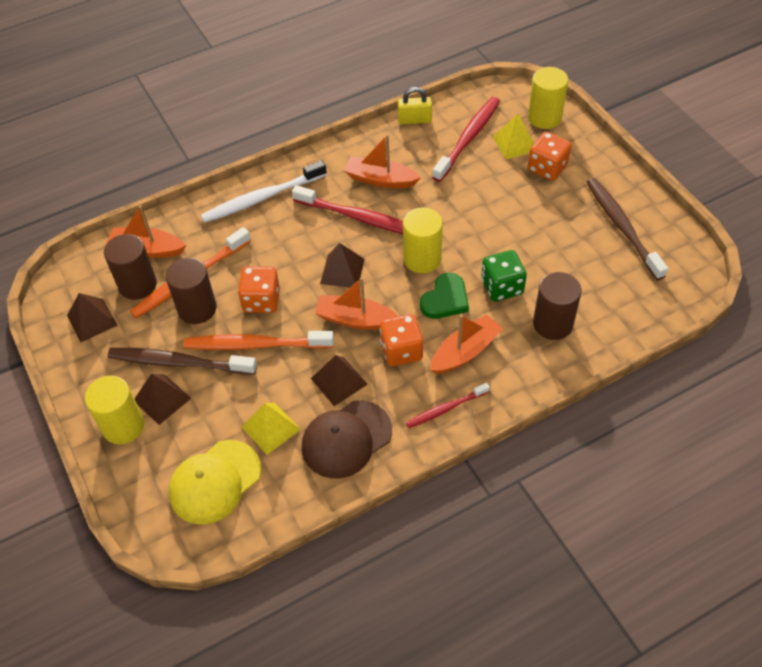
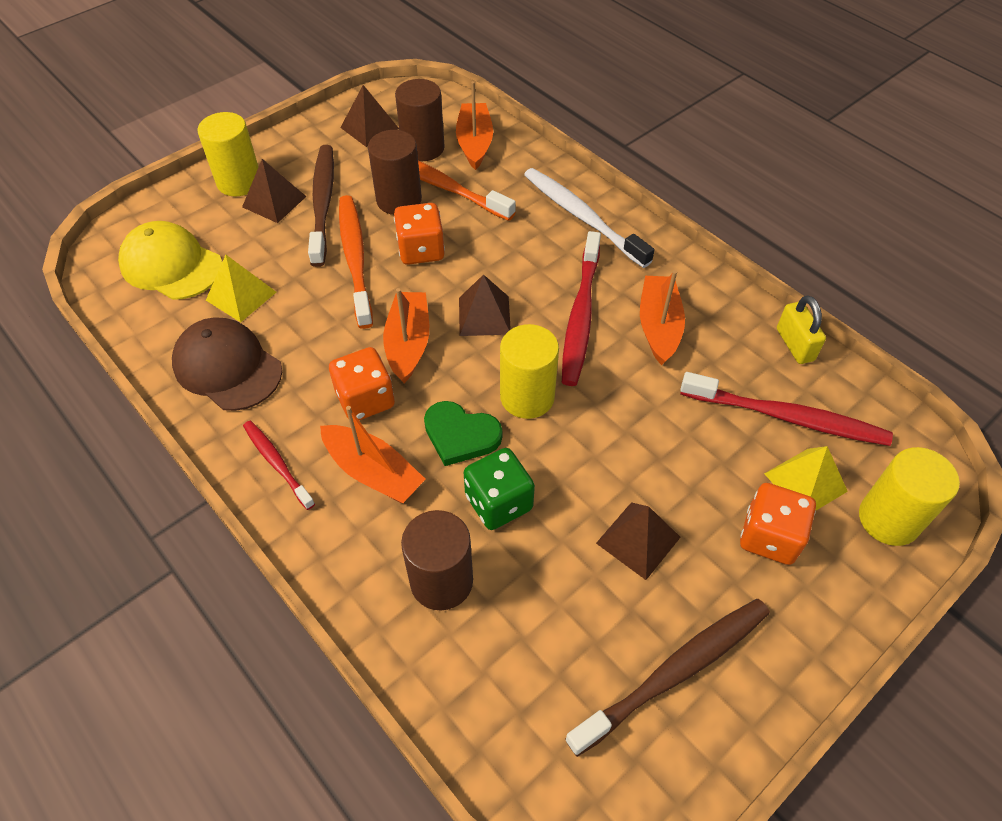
camera: 75 degrees right, 0 degrees up
(338, 381) = (311, 344): brown pyramid -> brown pyramid (638, 540)

